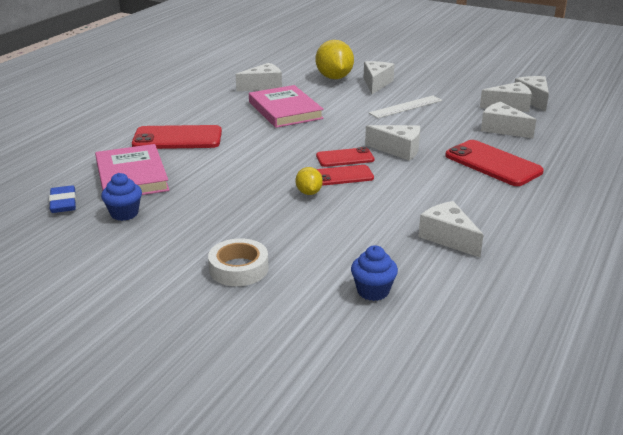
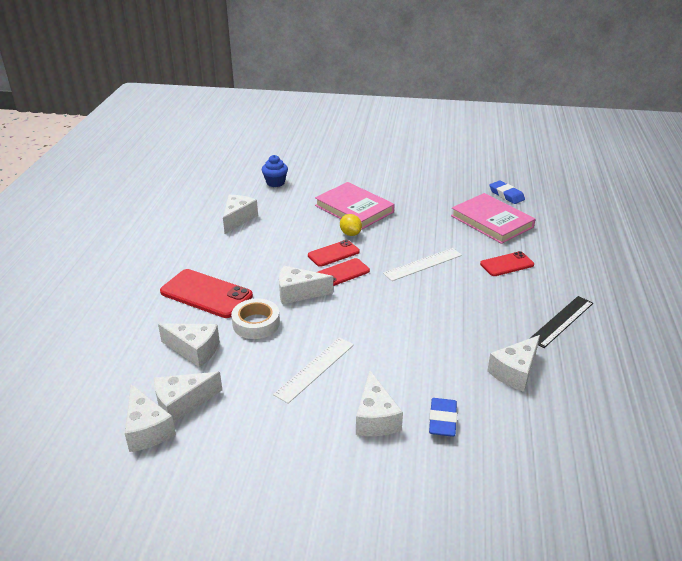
camera: 160 degrees right, 5 degrees up
(124, 213) = (458, 196): blue cupcake -> none
(177, 138) = (507, 264): red phone -> red phone, size x0.61
(192, 101) = (561, 321): none -> black ruler
(239, 268) = (356, 180): white tape -> white tape (256, 323)
(257, 151) = (423, 264): none -> white ruler
(285, 110) = (448, 328): pink book -> pink book (354, 209)
(334, 78) = (442, 420): yellow lemon -> blue eraser
(448, 238) = (238, 219): white cheese -> white cheese turned 105 degrees counterclockwise

